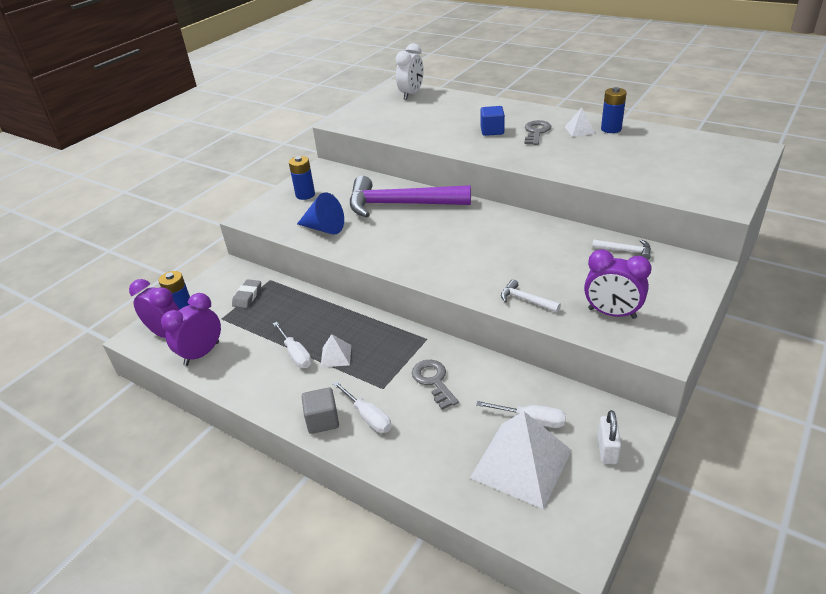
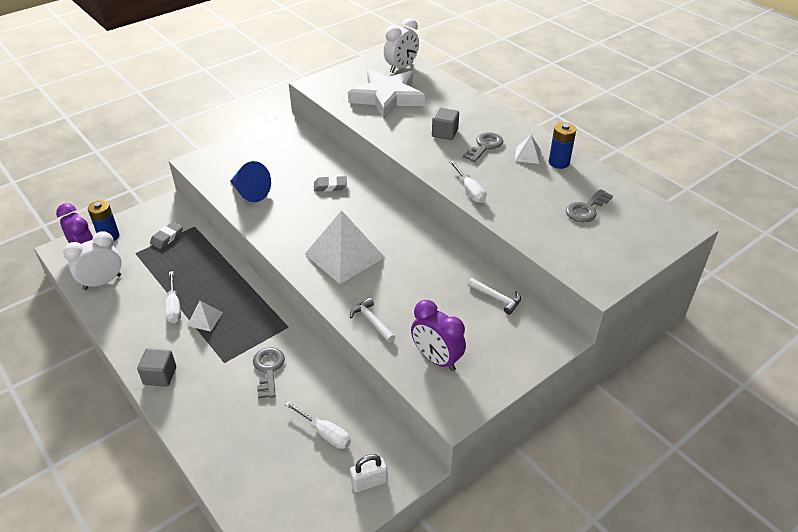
camera: 15 degrees right, 5 degrees up
(202, 354) = (102, 282): purple clock -> white clock
(305, 195) = (255, 151): blue battery -> none
(368, 417) = (197, 384): white screwdriver -> white screwdriver (470, 190)
(400, 204) = (330, 186): purple hammer -> grey eraser
(416, 117) = (387, 97): none -> white star
(492, 131) = (445, 133): blue cube -> grey cube
(521, 464) = (290, 470): white pyramid -> white pyramid (344, 255)
(607, 449) = (369, 482): white padlock -> white padlock turned 45 degrees clockwise
(665, 155) = (586, 209): none -> grey key

